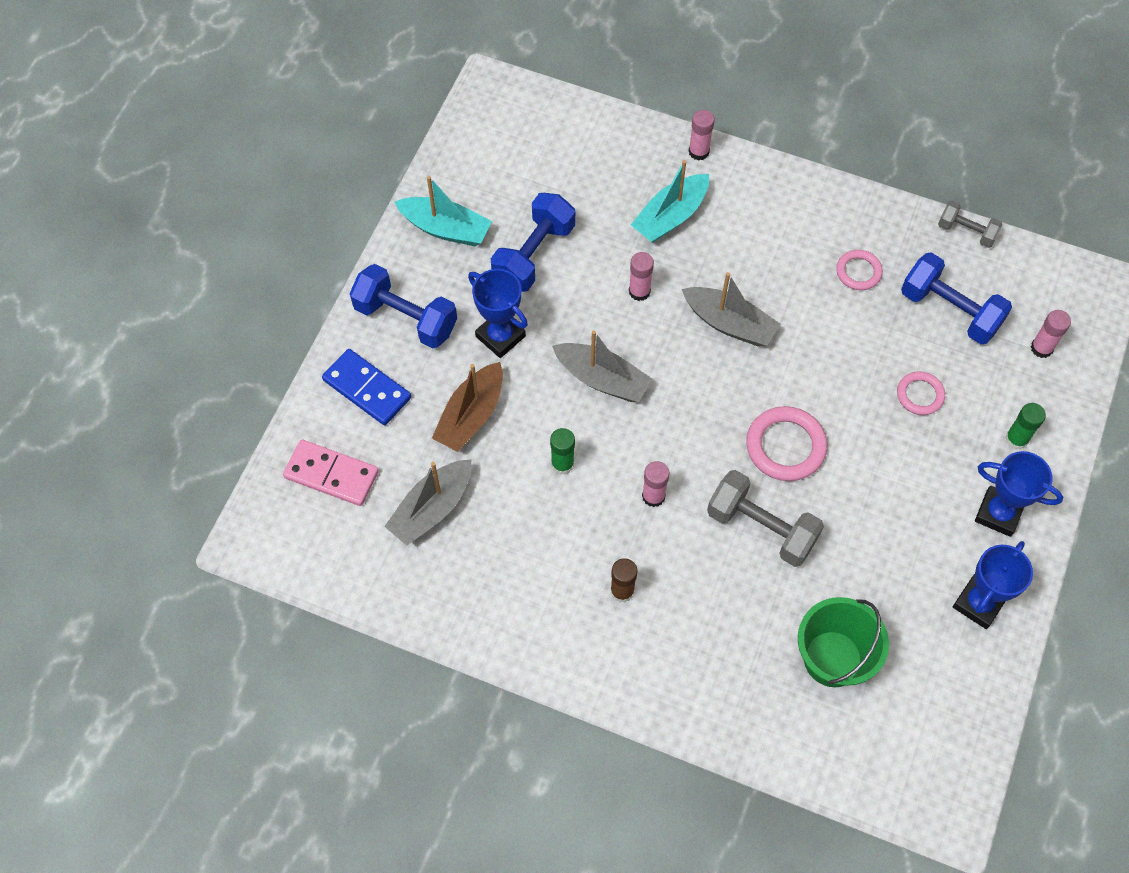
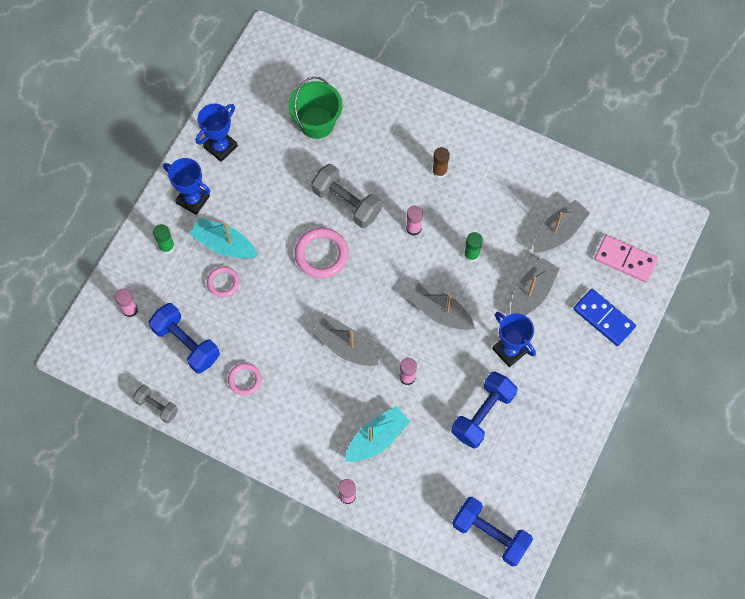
camera: 175 degrees left, 5 degrees up
(406, 318) = (577, 370): blue dumbbell -> blue dumbbell (490, 534)
(445, 228) = (548, 442): turquoise boat -> turquoise boat (224, 244)
(471, 415) = (531, 293): brown boat -> grey boat

